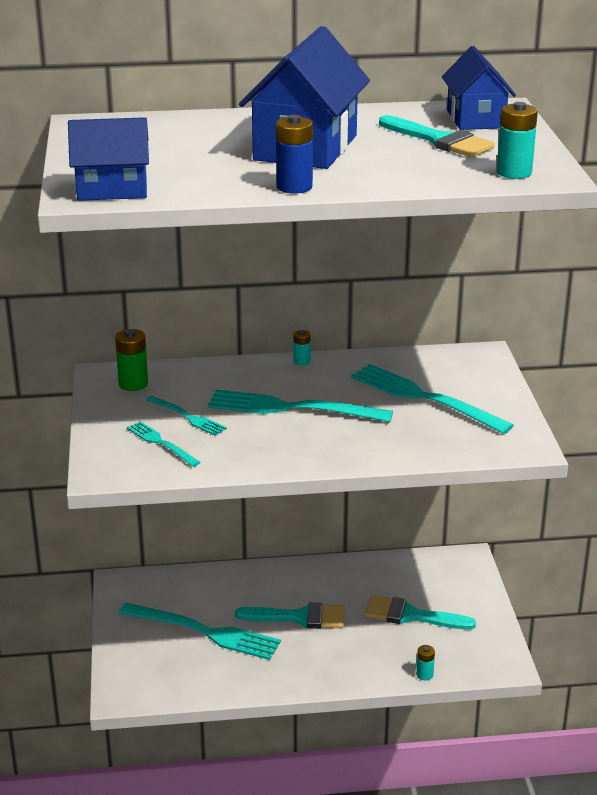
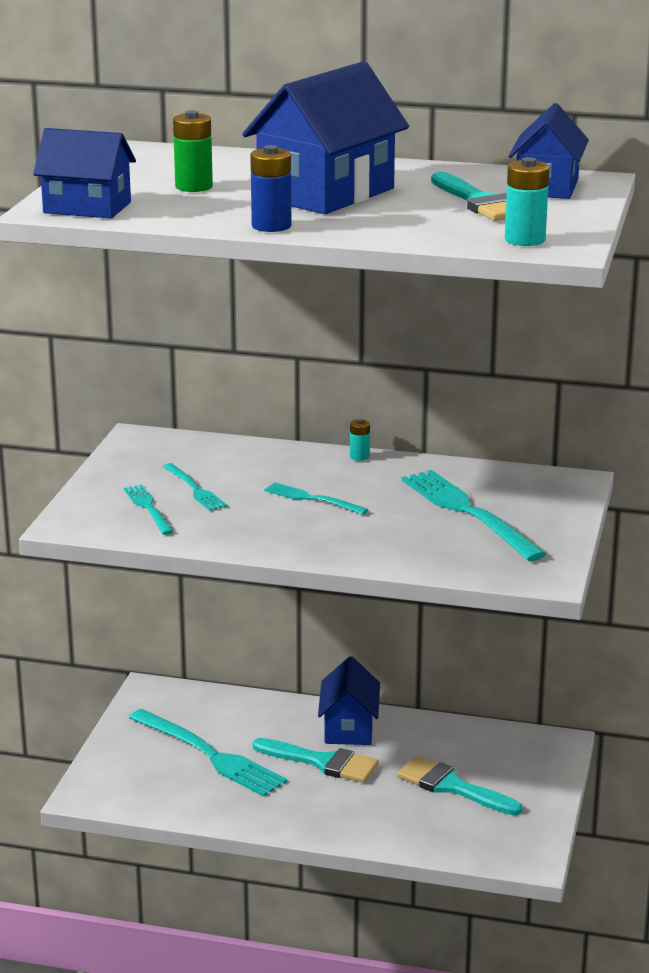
camera: 20 degrees right, 5 degrees down
(133, 384) = (162, 450): green battery -> green battery (194, 187)
(292, 408) = (312, 499): turquoise fork -> turquoise fork, size x0.53
(302, 582) = (349, 728): none -> blue house
(424, 674) = (428, 848): turquoise battery -> none

